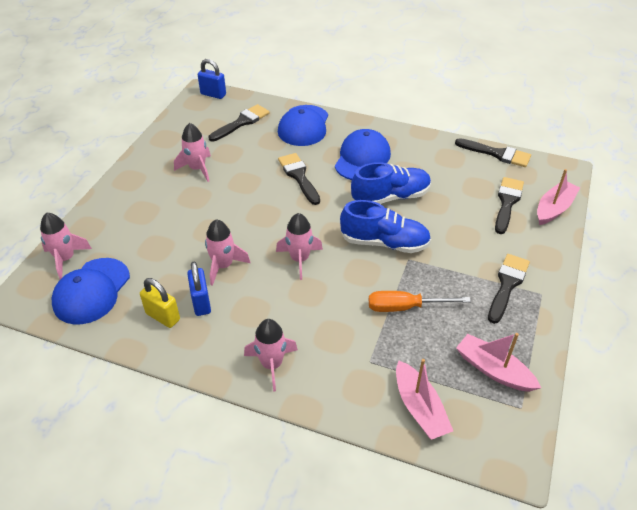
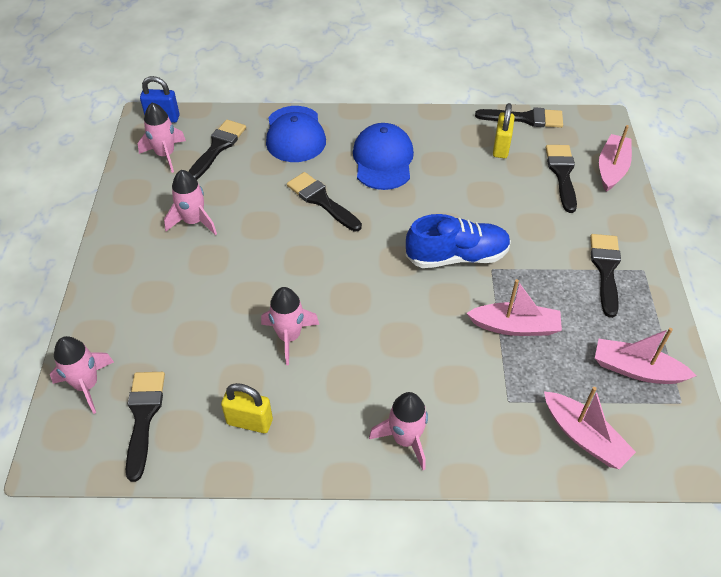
camera: 20 degrees left, 5 degrees up
(91, 291) = (143, 417): blue cap -> black brush
(201, 302) = (286, 390): blue padlock -> none
(299, 259) = (373, 303): pink rocket -> pink rocket (165, 155)
(390, 197) = (437, 199): blue shoe -> none
(405, 307) = (515, 326): orange screwdriver -> pink boat
(464, 171) = (501, 148): none -> yellow padlock

